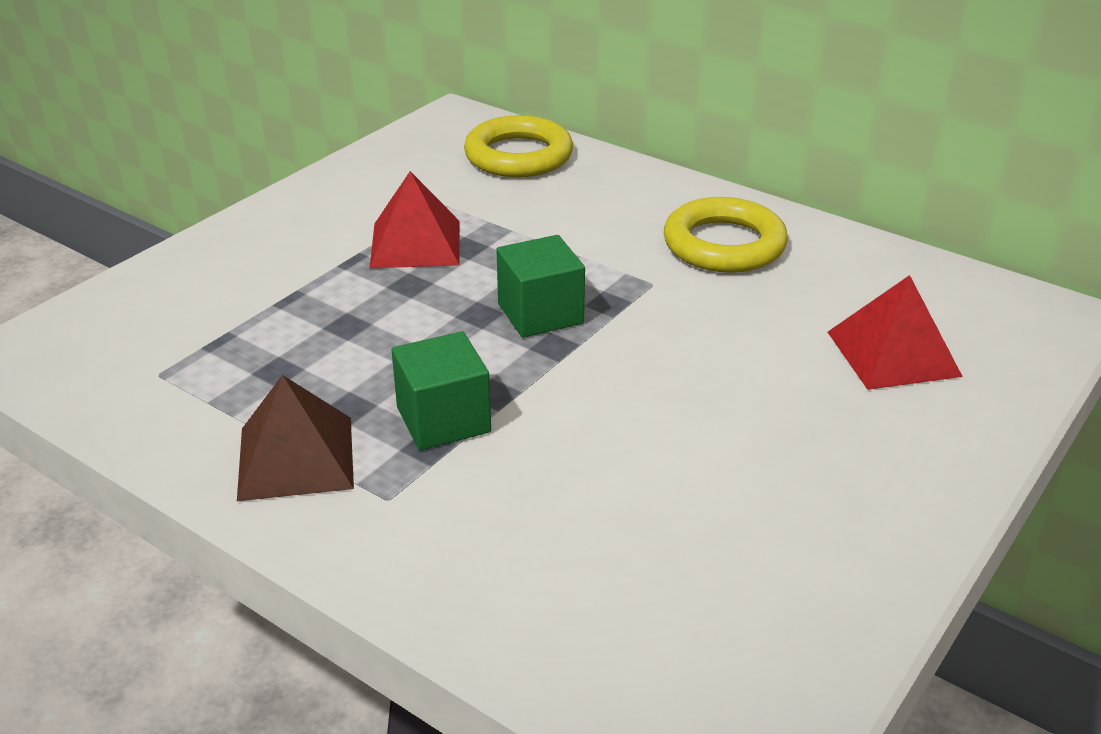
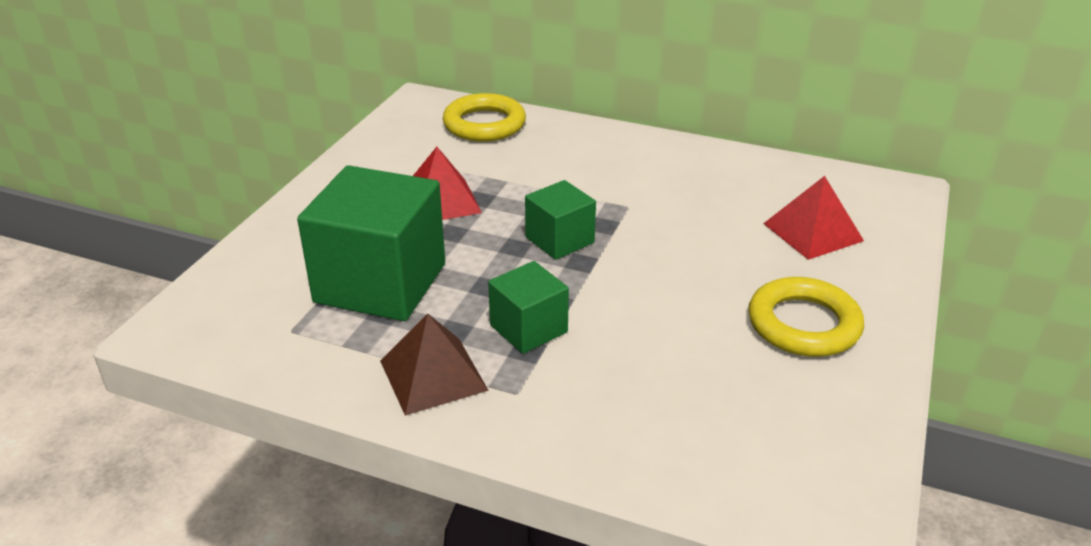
camera: 15 degrees left, 0 degrees up
(291, 333) = (380, 283): none -> green cube
(724, 244) = (664, 171): yellow ring -> yellow ring (803, 324)

